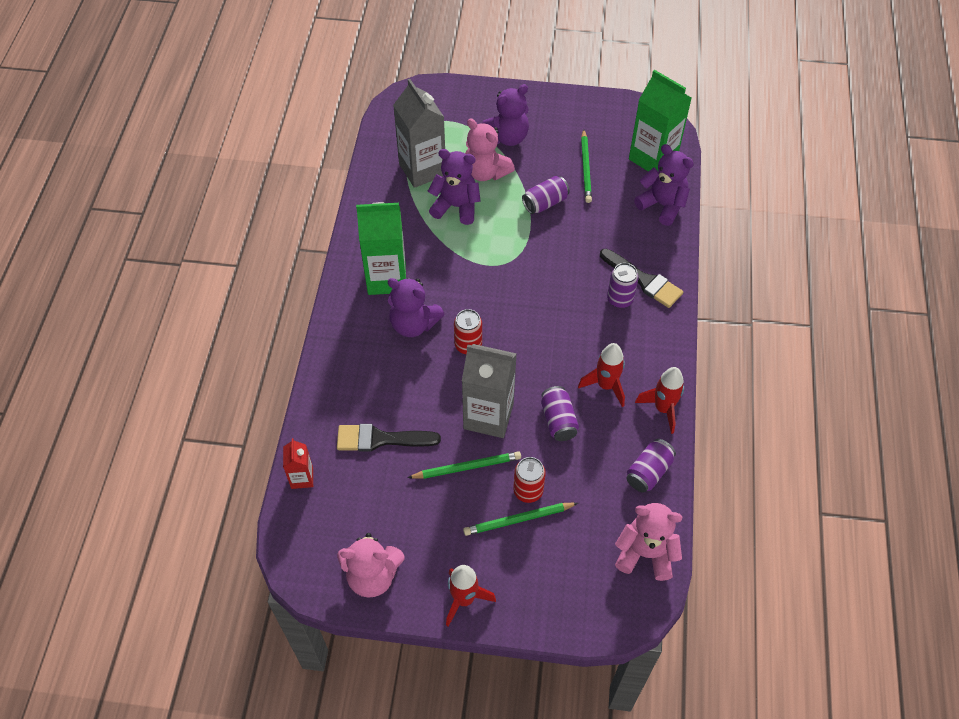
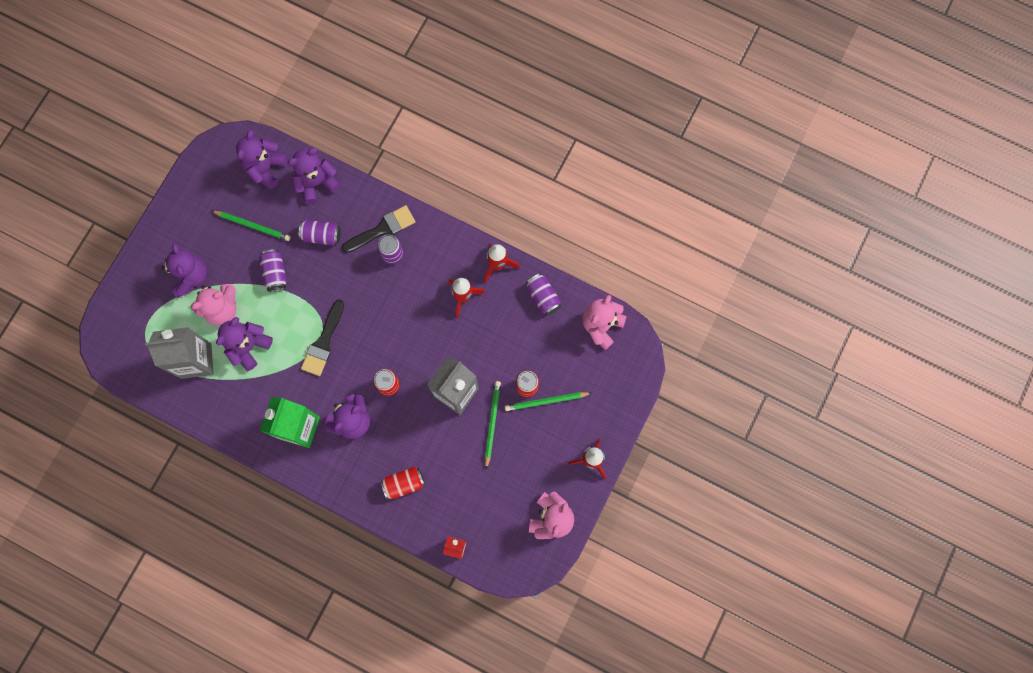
camera: 70 degrees left, 20 degrees up
(360, 398) = (404, 483): none -> red can
(381, 439) = (445, 478): black brush -> black brush (323, 342)
(518, 520) = (546, 401): green pencil -> green pencil turned 75 degrees clockwise
(558, 420) = (479, 343): purple can -> purple can (321, 235)
(653, 158) = (265, 168): green carton -> purple teddy bear

